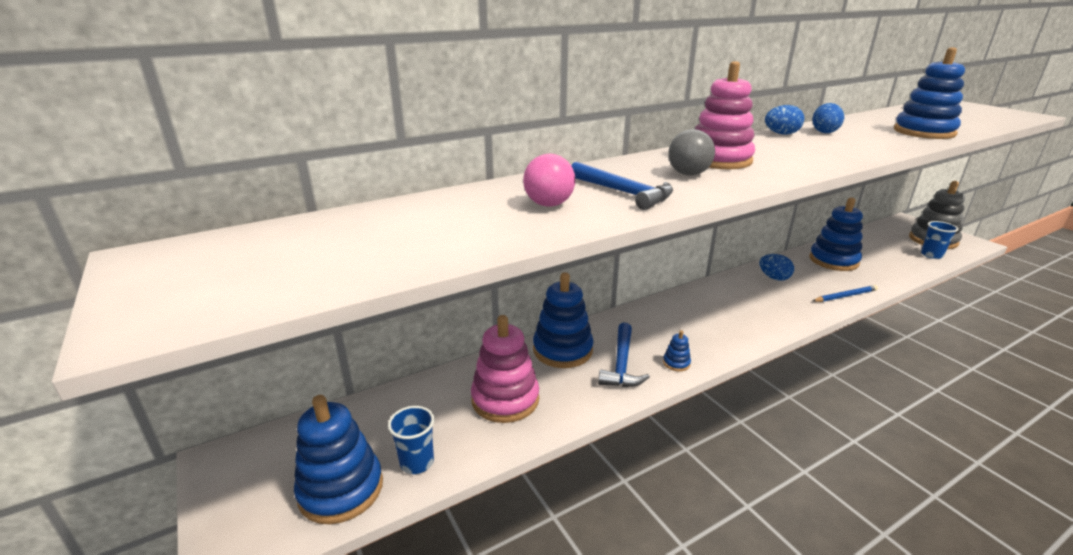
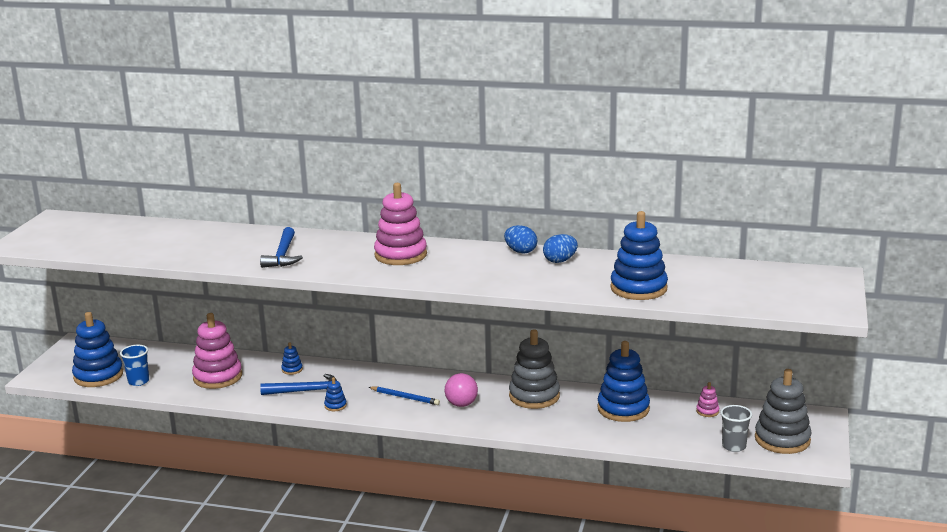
camera: 45 degrees right, 5 degrees down
(549, 204) = (233, 248): pink ball -> pink ball (461, 404)
(562, 350) = (292, 369): blue stacking toy -> blue stacking toy, size x0.43
(621, 364) = (306, 391): blue hammer -> blue hammer turned 150 degrees counterclockwise
(688, 174) = (350, 257): grey ball -> none
(774, 277) = (534, 396): blue egg -> grey stacking toy
(845, 296) = (552, 431): blue pencil -> blue pencil (405, 397)
(867, 241) = (707, 411): none -> pink stacking toy
(931, 255) = (734, 446): blue cup -> grey cup

